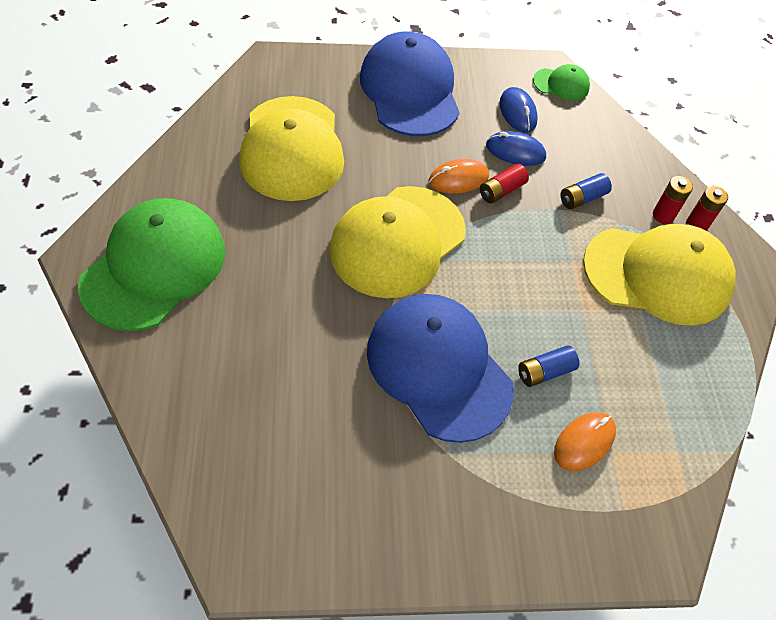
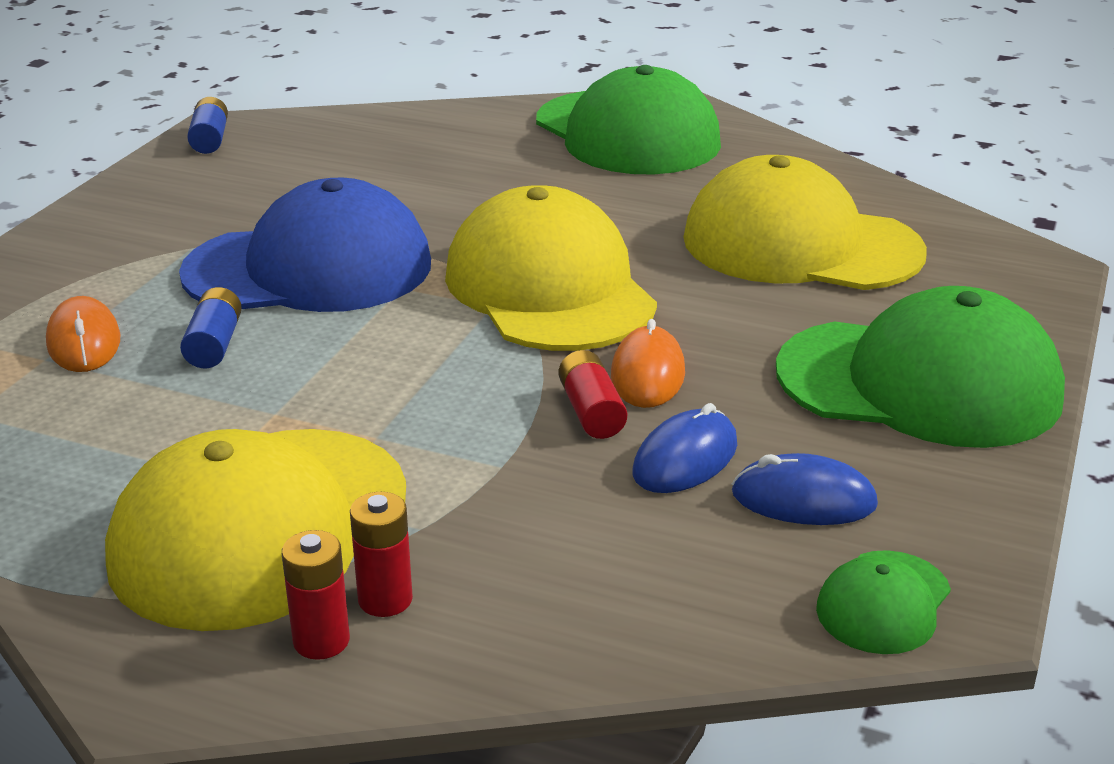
camera: 120 degrees right, 25 degrees down
(410, 90) = (919, 383): blue cap -> green cap
(582, 198) = (509, 502): blue battery -> blue battery (210, 139)

